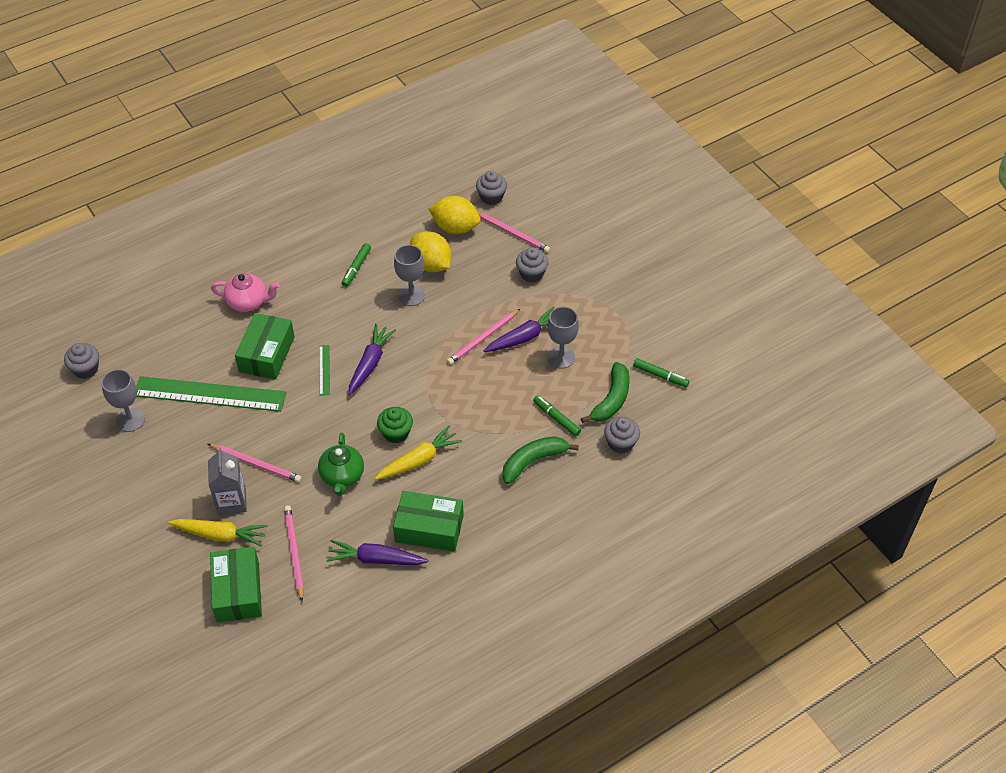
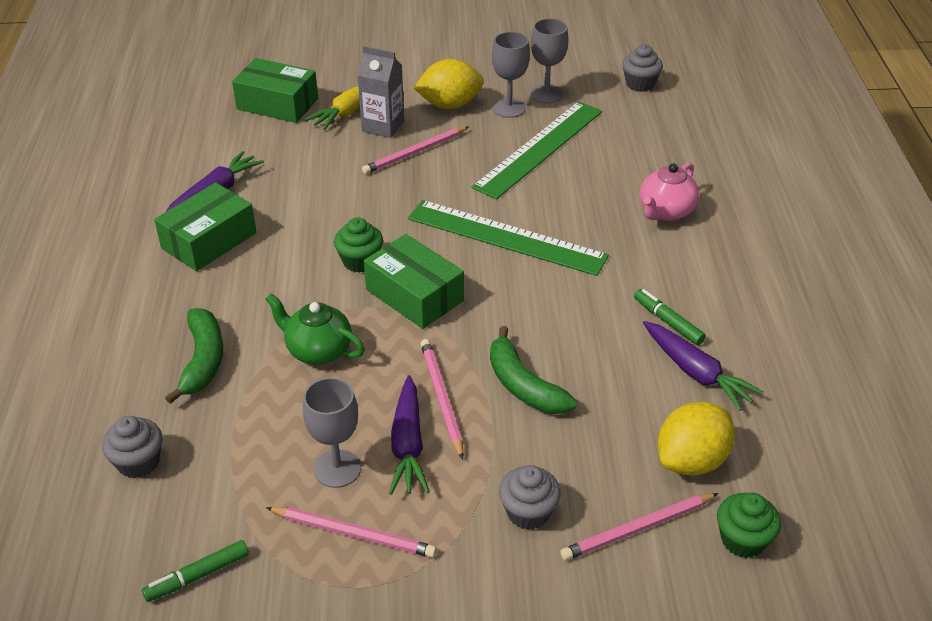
camera: 120 degrees right, 10 degrees down
(267, 354) = (567, 202): green box -> green box (414, 295)
(294, 552) = (282, 146): pink pencil -> pink pencil (354, 534)
(324, 370) = (506, 237): green ruler -> green ruler, size x2.36
(342, 476) = (341, 203): green teapot -> green teapot (318, 350)
(370, 363) = (485, 277): purple carrot -> purple carrot (696, 372)
(411, 296) = (577, 356): grey goblet -> grey goblet (509, 108)
(418, 460) = (304, 265): yellow carrot -> none
(431, 264) = (626, 400): yellow lemon -> yellow lemon (449, 105)
(491, 197) = (743, 540): grey cupcake -> green cupcake
(556, 418) = (242, 413): green marker -> none
(611, 400) = (214, 490): green banana -> green banana (523, 385)

